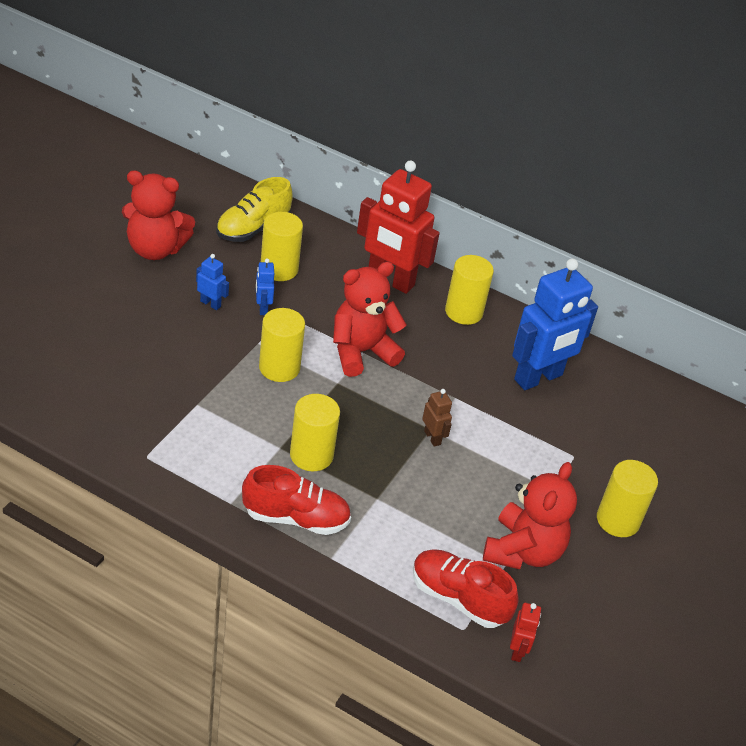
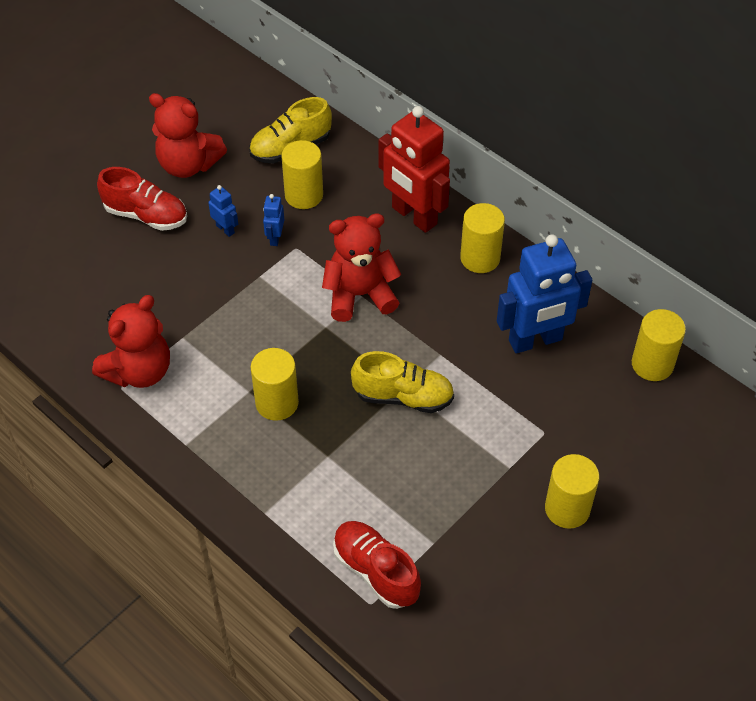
camera: 20 degrees right, 10 degrees up
(279, 368) = (273, 305): yellow cylinder -> yellow cylinder (652, 364)
(296, 518) = (242, 467): red shoe -> red shoe (146, 215)
(432, 437) = (403, 396): brown robot -> yellow shoe
(517, 650) = (417, 634): red robot -> none
(523, 551) = (456, 530): red teddy bear -> red teddy bear (139, 371)

